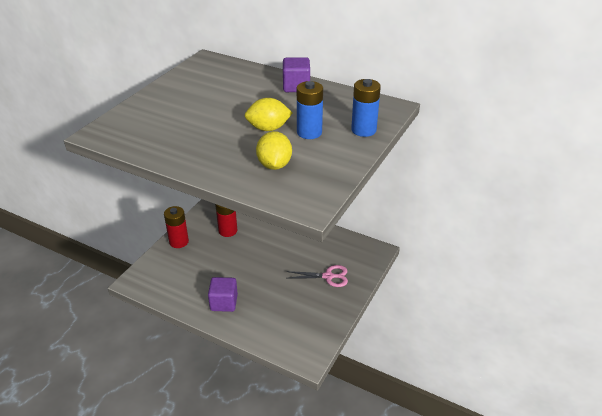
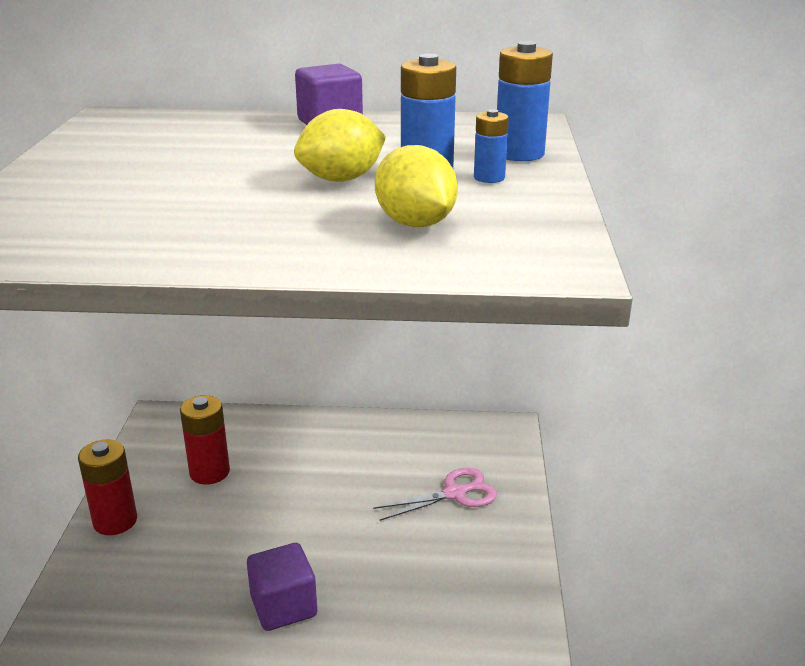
camera: 25 degrees left, 10 degrees down
(333, 143) = (489, 178): none -> blue battery

